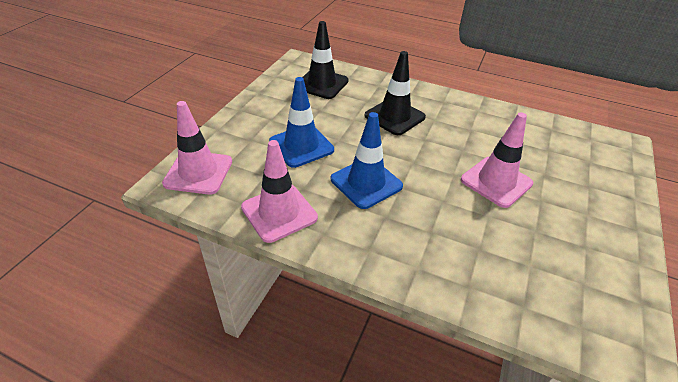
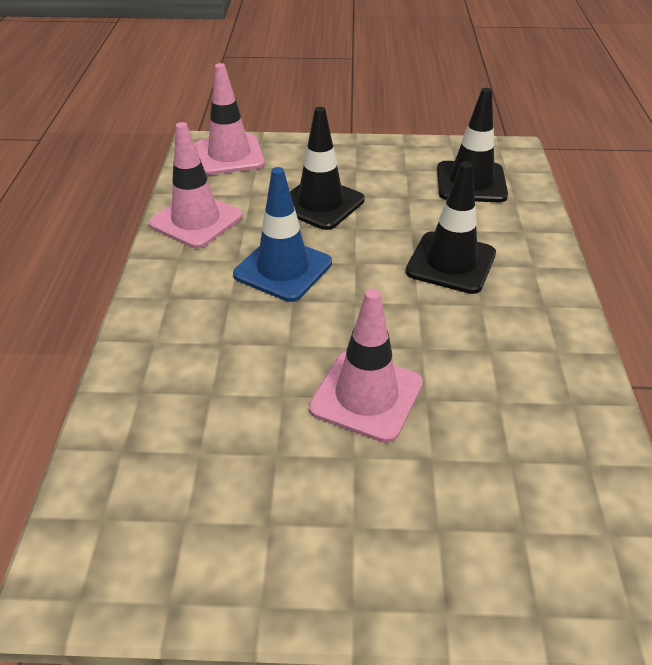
camera: 70 degrees right, 0 degrees up
(301, 146) = (320, 203): blue traffic cone -> black traffic cone

